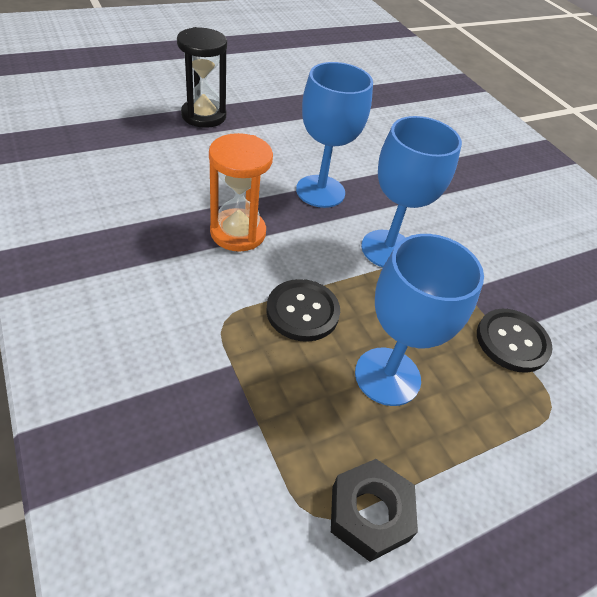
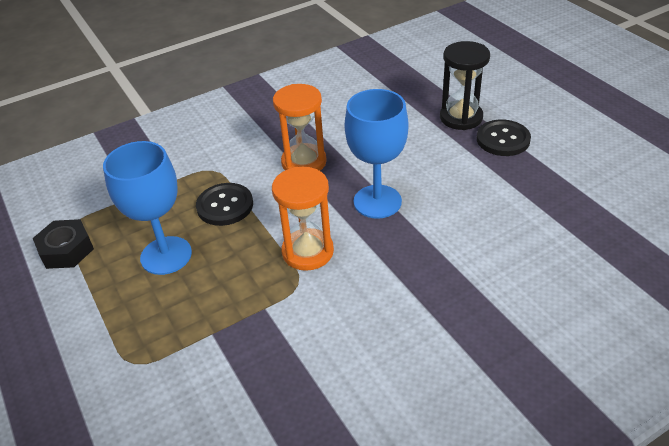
camera: 95 degrees right, 5 degrees down
(387, 249) = (308, 252): blue goblet -> orange hourglass
(512, 341) = (203, 341): black button -> black button (503, 139)

